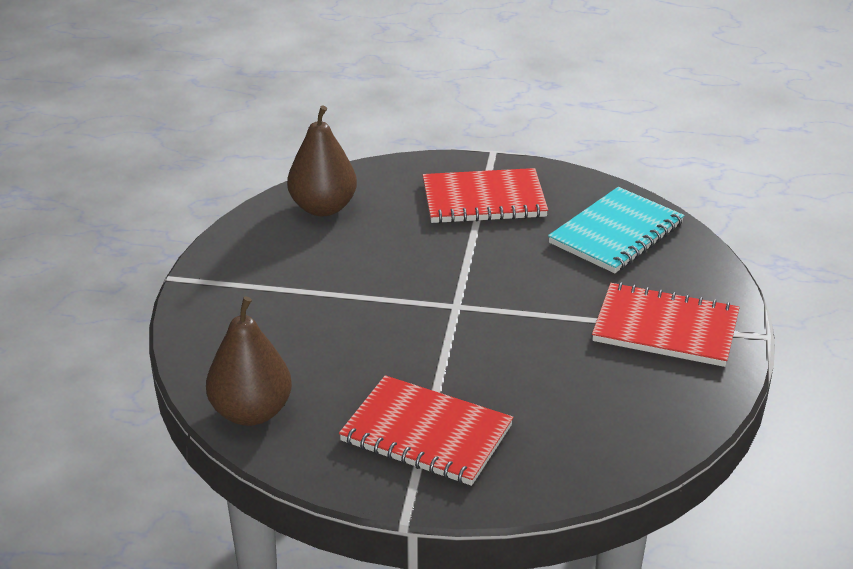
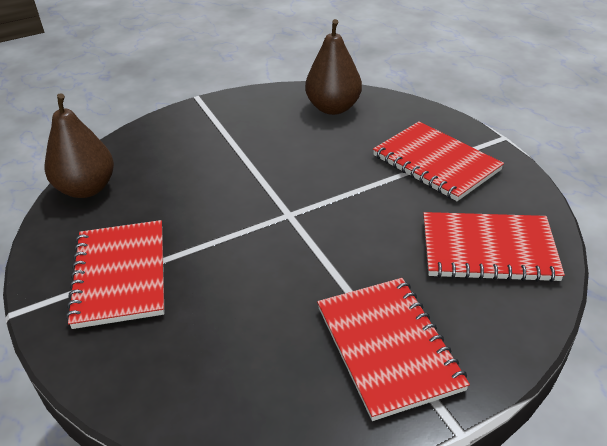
camera: 55 degrees right, 5 degrees up
(616, 233) = (488, 249): turquoise notebook -> red notebook

